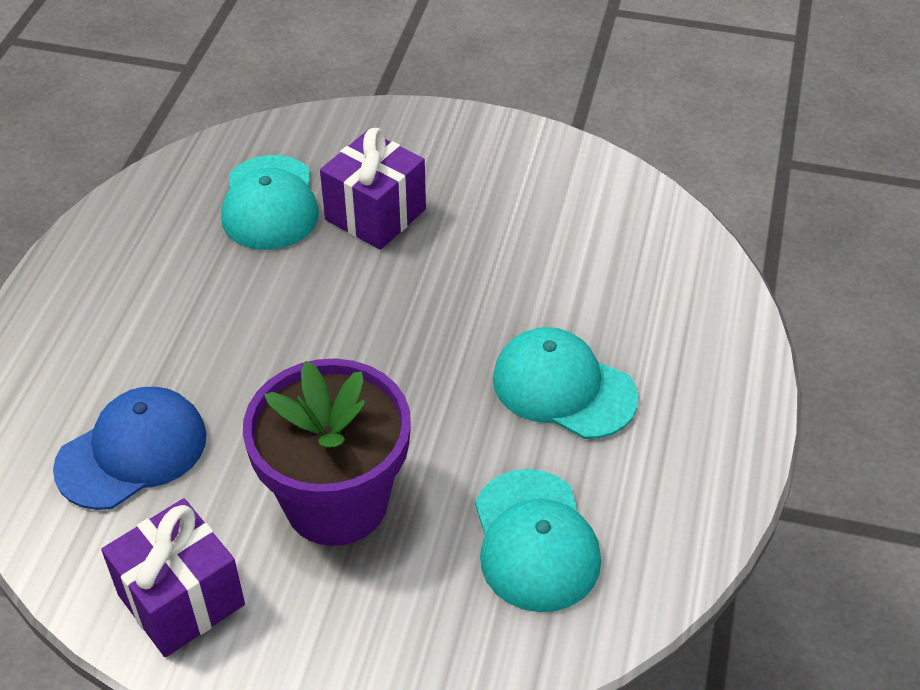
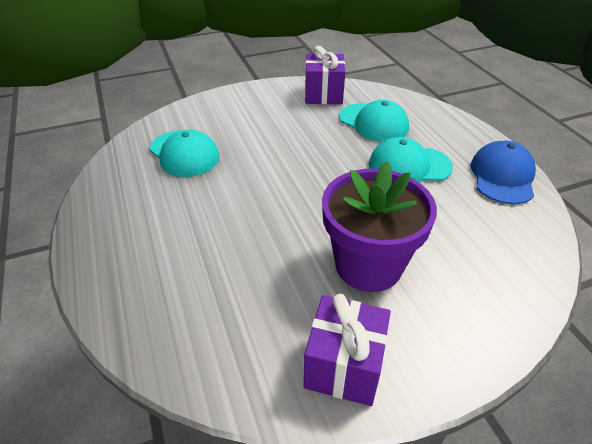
camera: 35 degrees left, 5 degrees down
(132, 452) = (228, 303): blue cap -> blue cap (502, 176)
(375, 214) = (244, 137): purple gift -> purple gift (323, 94)
(535, 541) = (475, 231): turquoise cap -> turquoise cap (373, 123)

